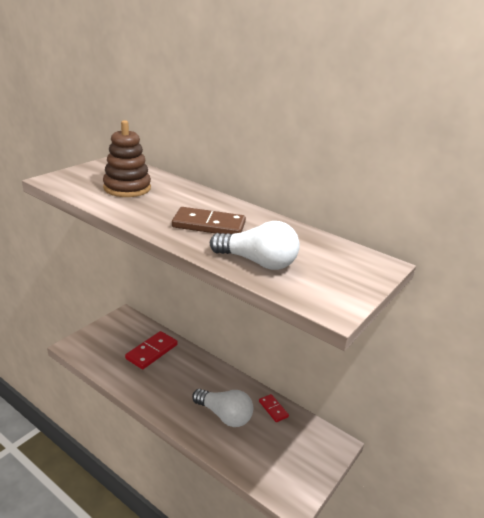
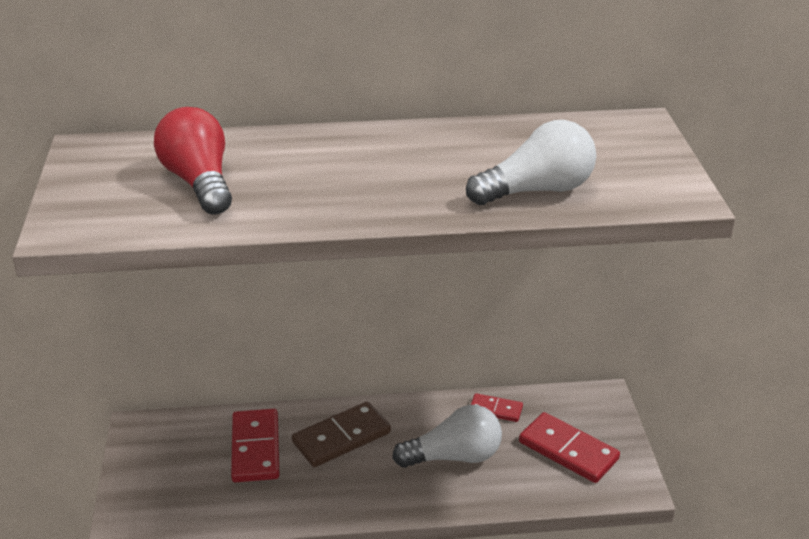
camera: 40 degrees left, 5 degrees up
(127, 188) = (199, 182): brown stacking toy -> red light bulb
(209, 225) = (403, 176): brown domino -> brown domino (341, 437)
(283, 455) = (568, 450): none -> red domino

